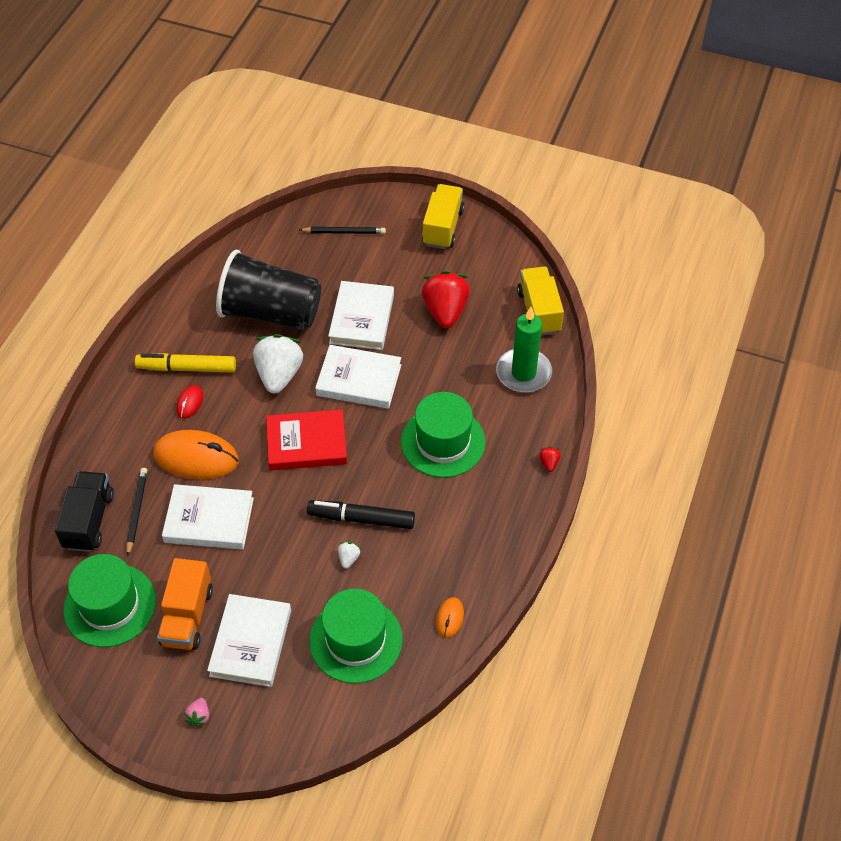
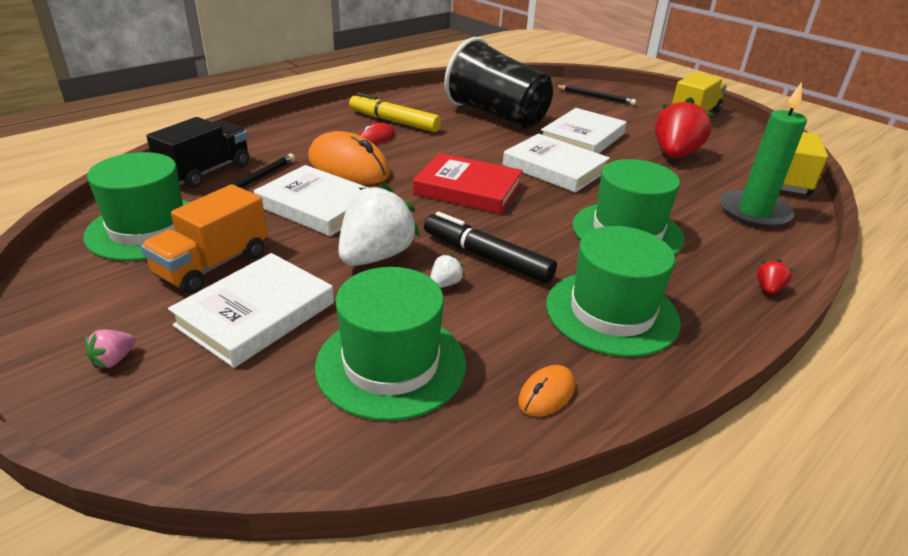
camera: 25 degrees right, 20 degrees down
(279, 375) = (475, 145): white strawberry -> white strawberry (376, 256)
(461, 534) = (611, 312): none -> green hat

